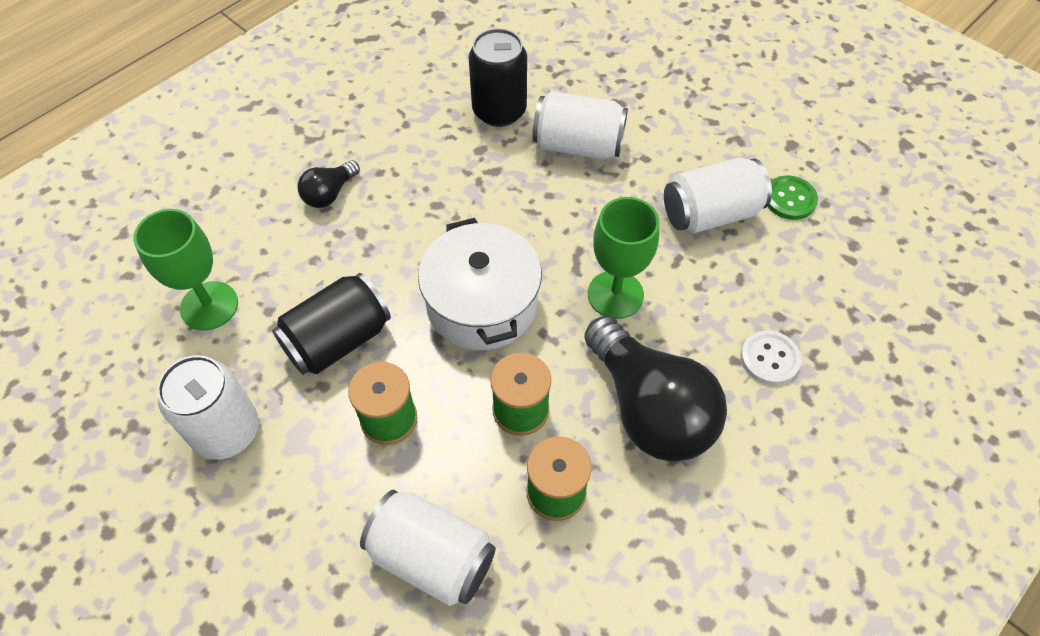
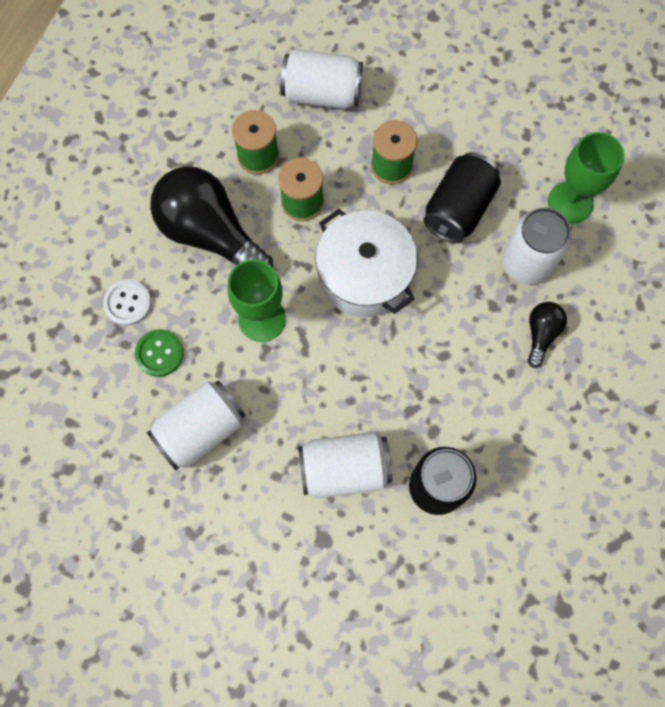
camera: 160 degrees right, 15 degrees up
(226, 431) = (496, 122): white can -> white can (527, 262)
(789, 199) = (131, 473): green button -> green button (159, 353)

